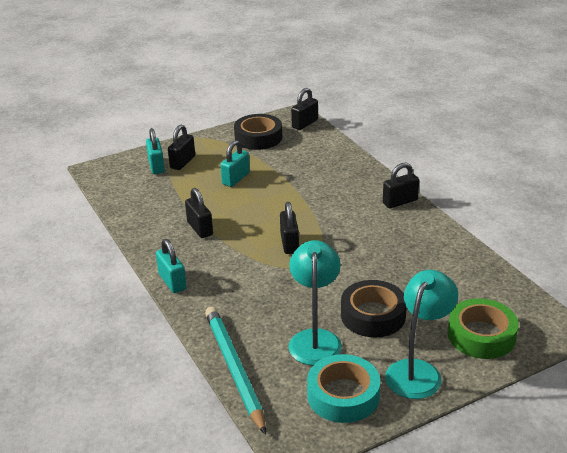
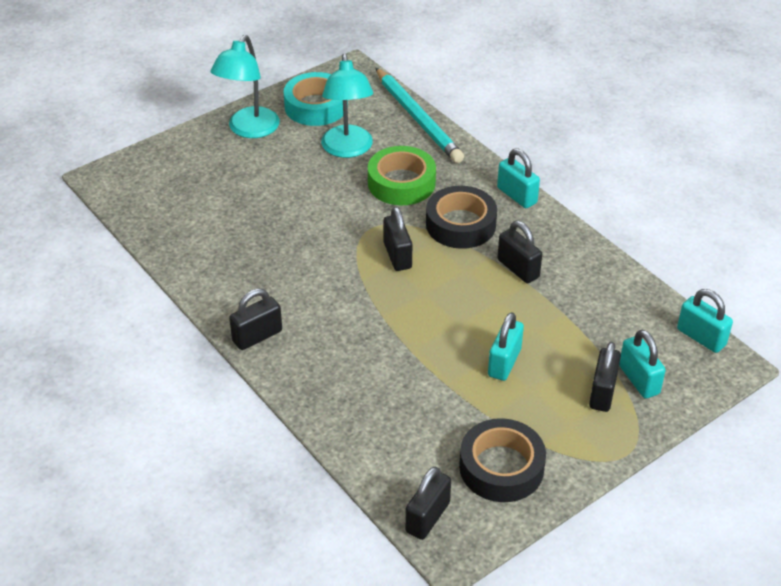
camera: 170 degrees right, 10 degrees up
(101, 183) = (701, 337): none -> turquoise padlock
(373, 315) = (291, 176): black tape -> black tape (460, 224)
(481, 335) = (184, 165): green tape -> green tape (401, 183)

